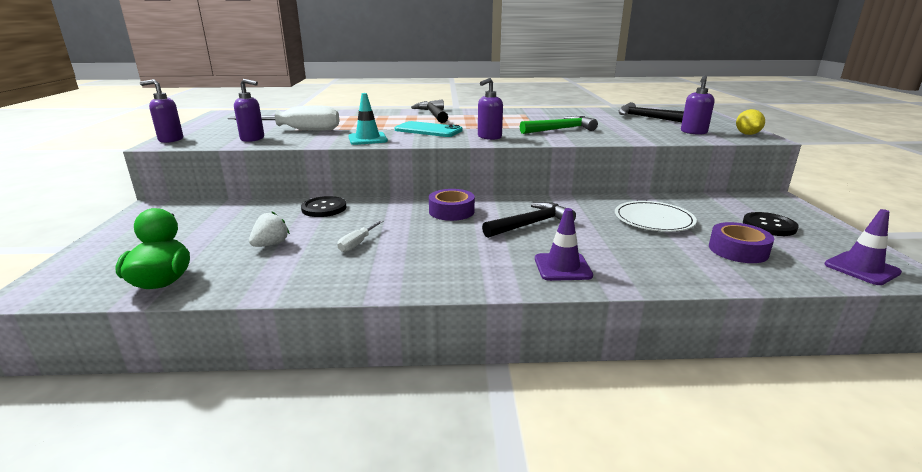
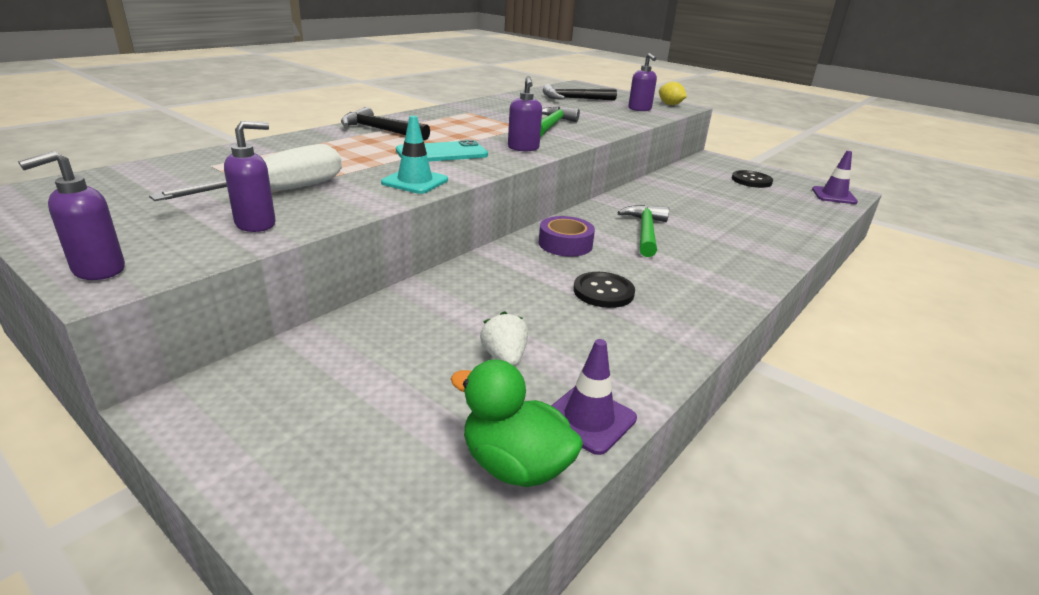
camera: 50 degrees left, 5 degrees up
(324, 208) = (442, 292): black button -> black button (603, 292)
(357, 243) = (577, 312): white screwdriver -> none
(531, 224) = (645, 232): black hammer -> green hammer
(562, 267) = (741, 259): purple traffic cone -> purple traffic cone (588, 419)
(653, 219) = (697, 198): white plate -> none
(738, 250) = (776, 205): purple tape -> none

